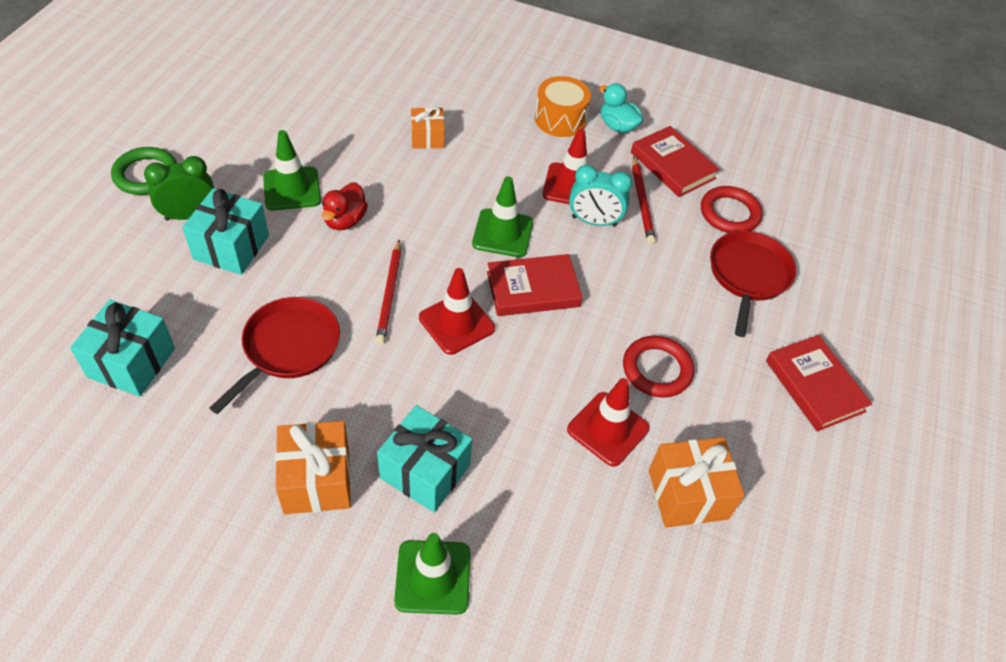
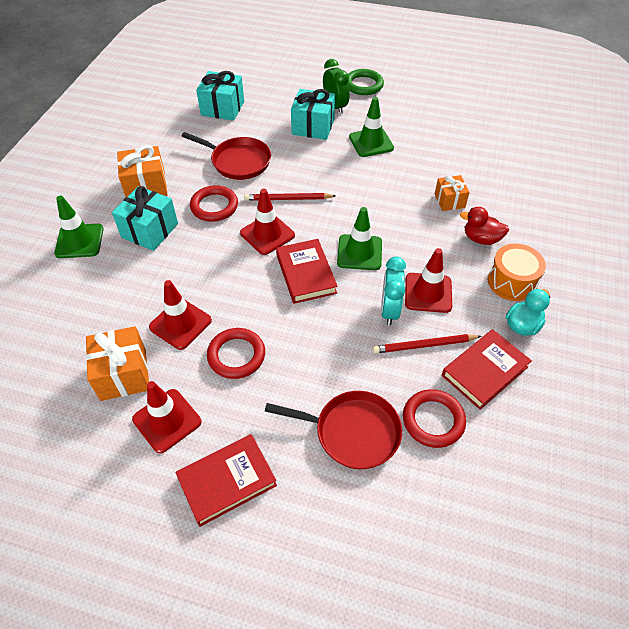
camera: 90 degrees right, 0 degrees up
(345, 220) = (349, 170): red duck -> red duck (481, 239)
(387, 383) = (214, 206): none -> red ring
(749, 443) = (167, 420): none -> red traffic cone

